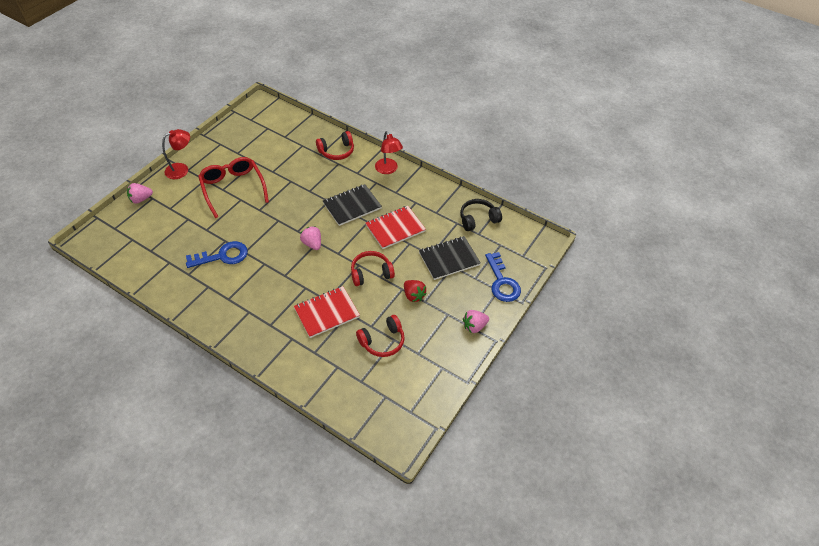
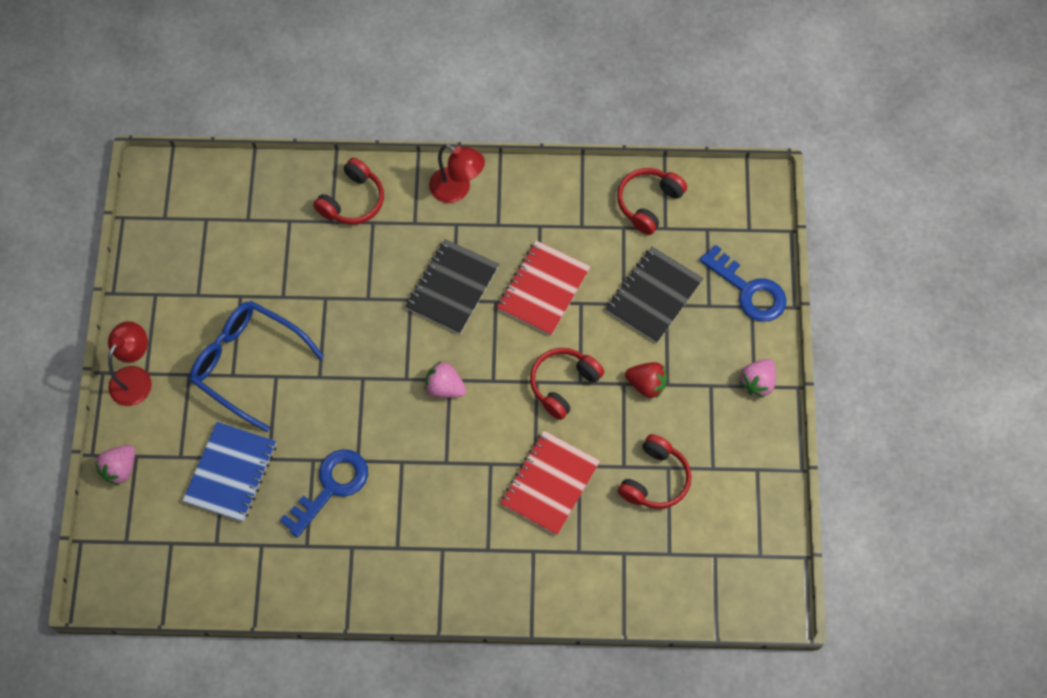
camera: 30 degrees left, 15 degrees up
(184, 226) = (230, 473): none -> blue notebook
(233, 188) = (248, 364): red glasses -> blue glasses
(478, 219) = (648, 203): black headphones -> red headphones

